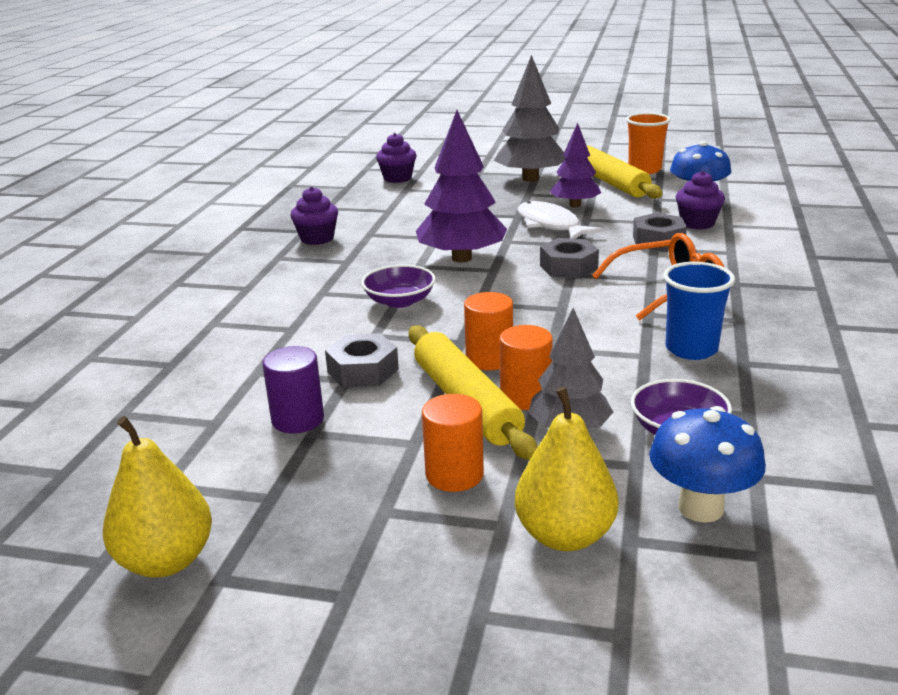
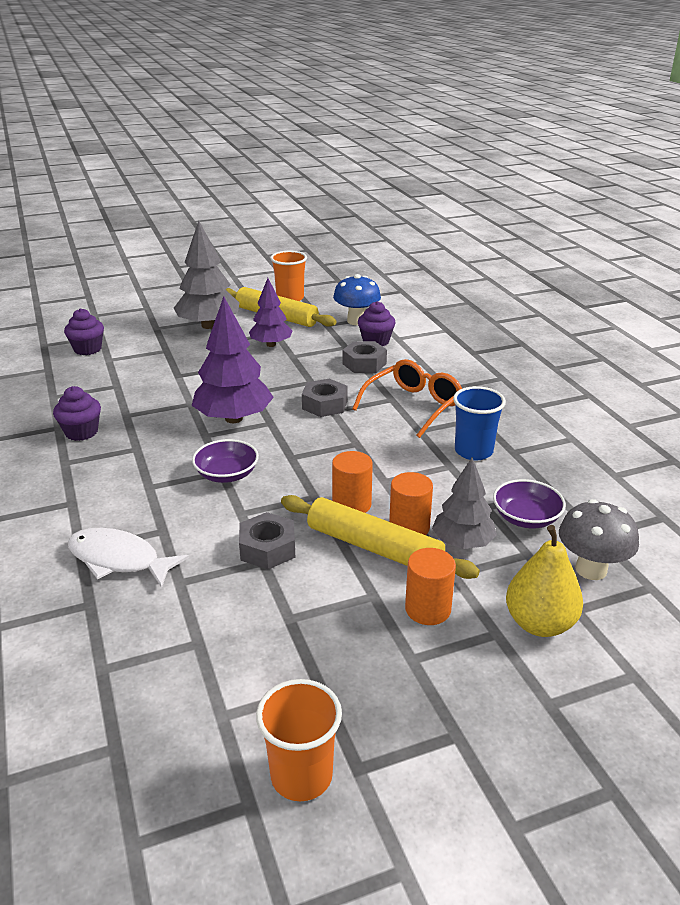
camera: 35 degrees left, 5 degrees up
(166, 561) = (301, 776): yellow pear -> orange cup
(298, 419) = (265, 611): purple cylinder -> none
(550, 225) = (271, 368): white fish -> white fish (119, 559)
(700, 508) = (591, 569): blue mushroom -> grey mushroom

